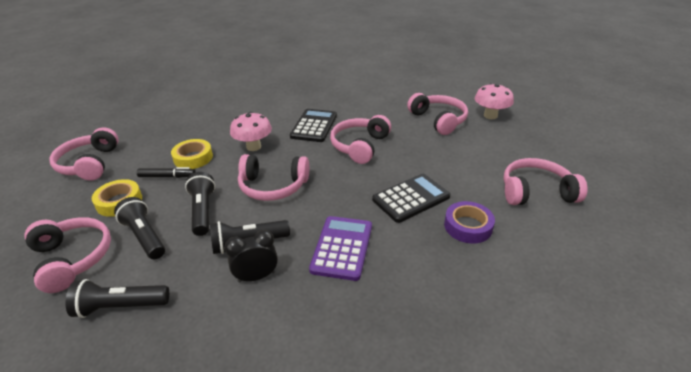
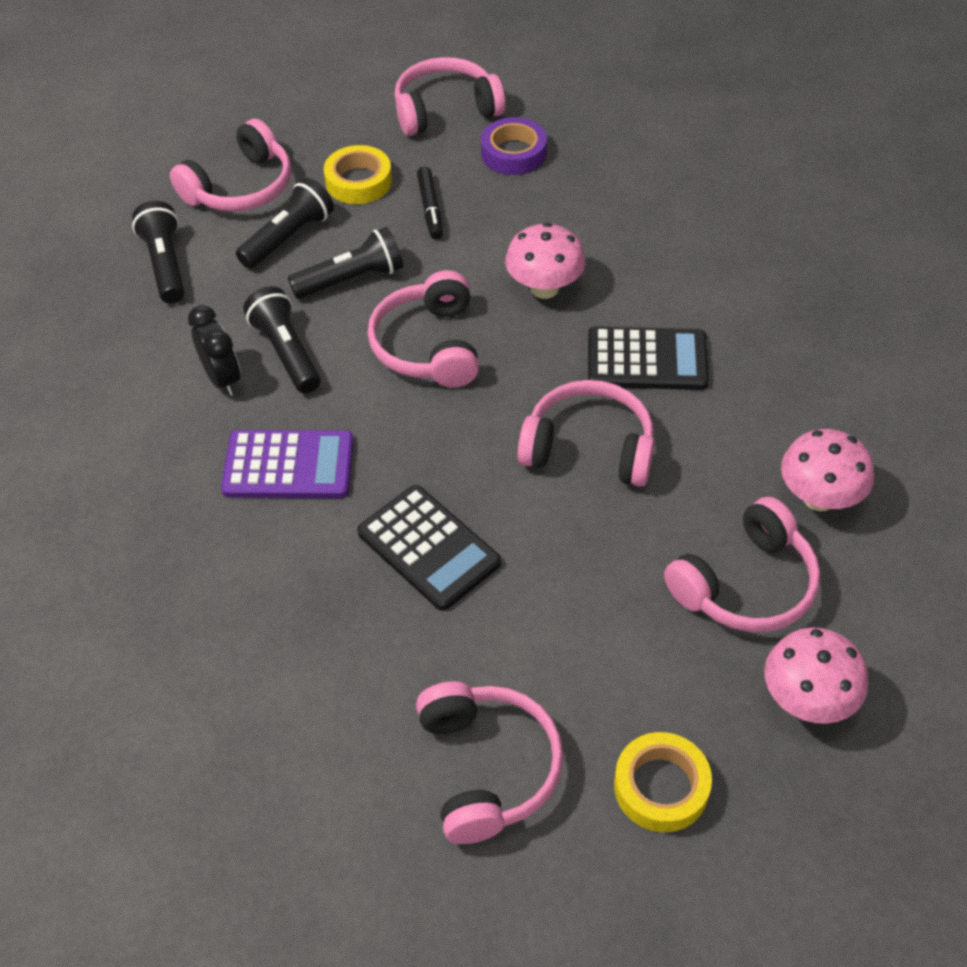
camera: 80 degrees right, 15 degrees up
(193, 158) = (489, 220): yellow tape -> yellow tape (661, 787)
(399, 101) = (819, 498): none -> pink mushroom
(468, 226) = (361, 639): purple tape -> purple tape (513, 153)

